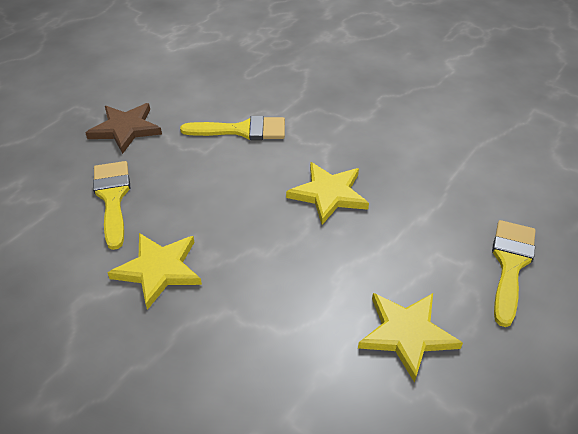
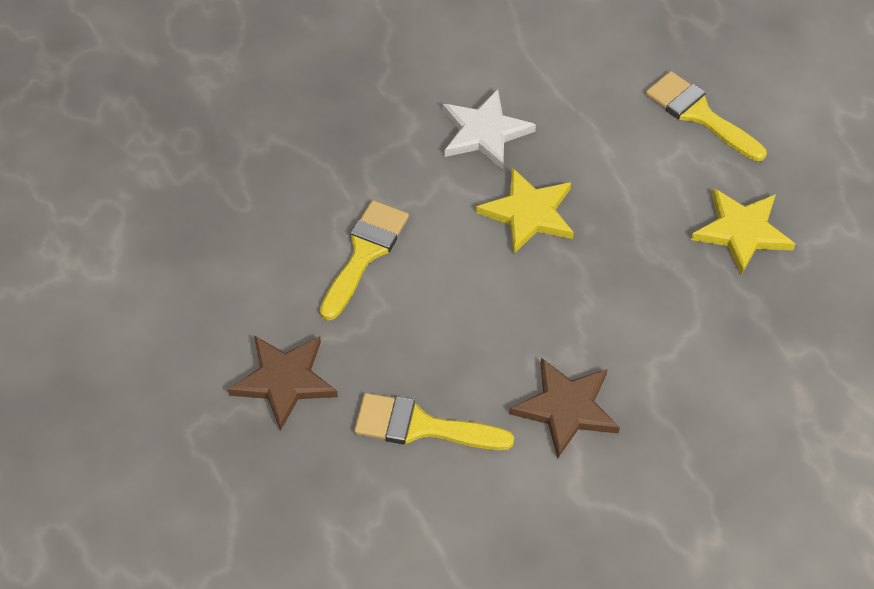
camera: 65 degrees left, 10 degrees up
(159, 270) = (566, 408): yellow star -> brown star
(384, 151) = (484, 132): none -> white star

